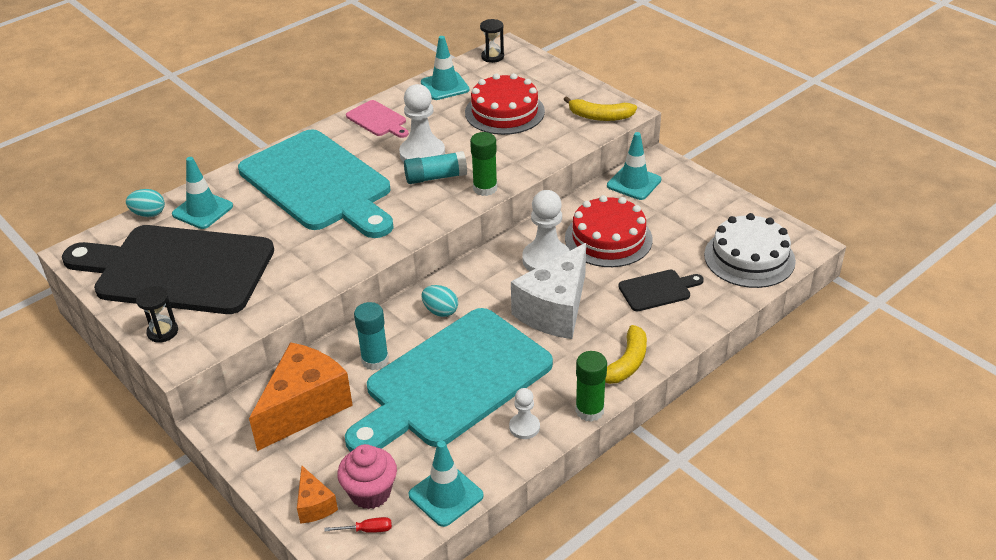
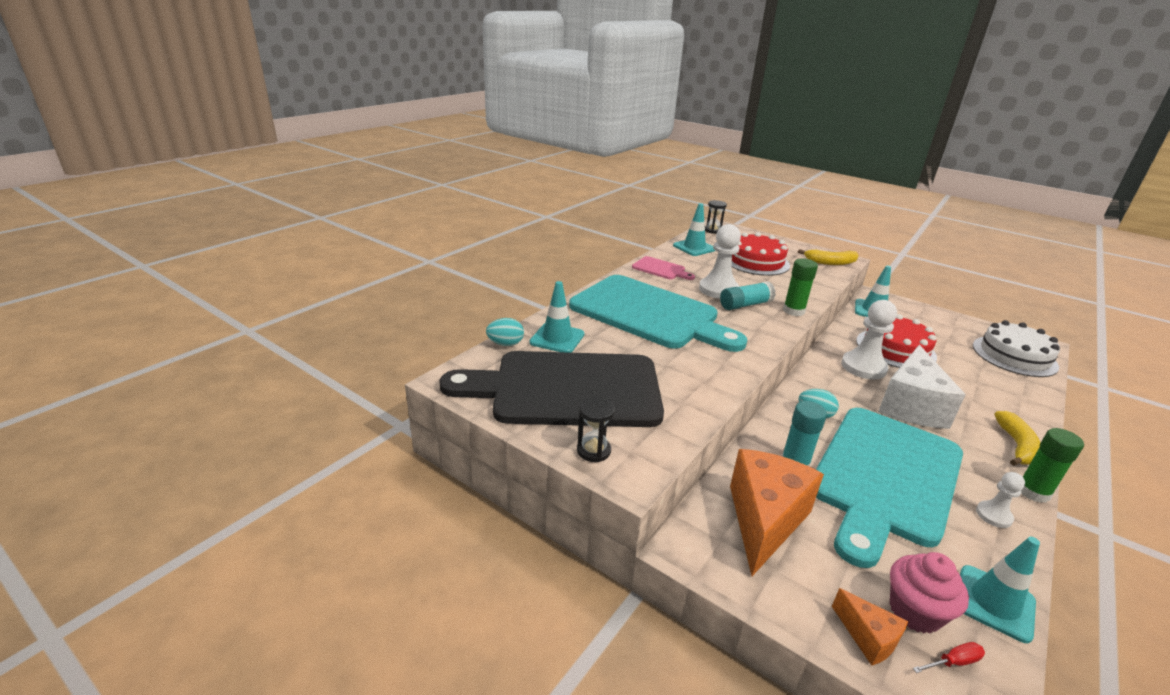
camera: 15 degrees left, 10 degrees down
(657, 290) = (974, 384): black cutting board -> none

